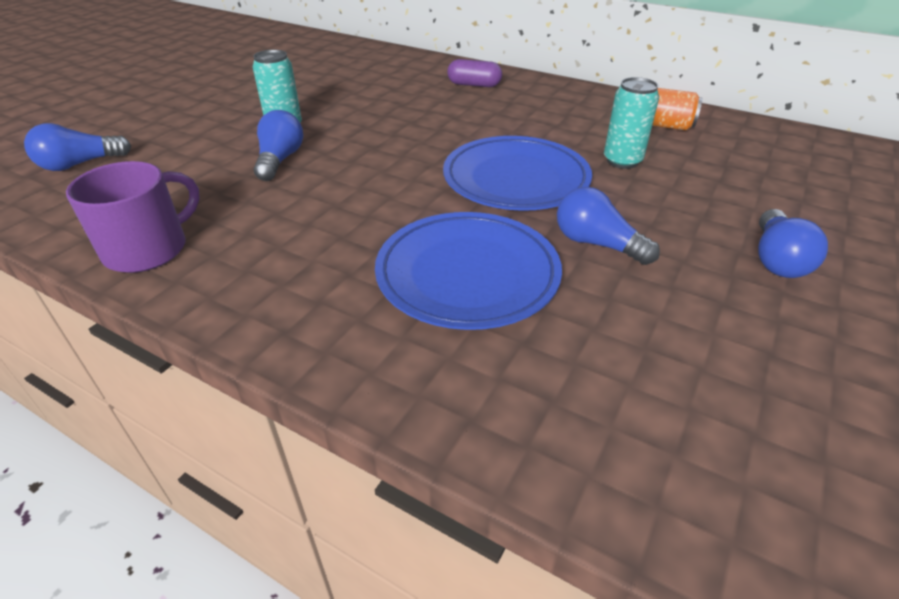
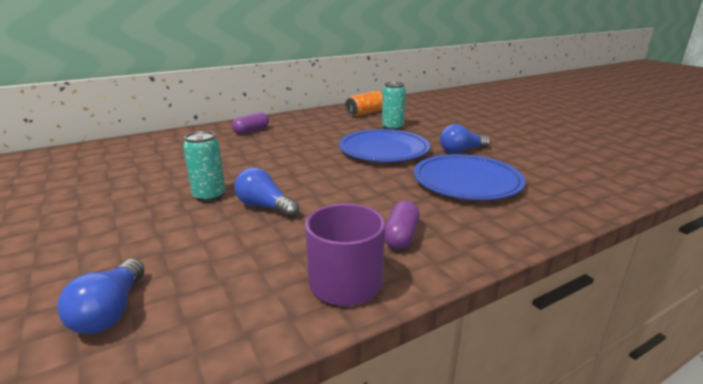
camera: 60 degrees left, 15 degrees down
(259, 258) = (401, 236): none -> purple capsule
(776, 259) = (496, 129): blue light bulb -> none

